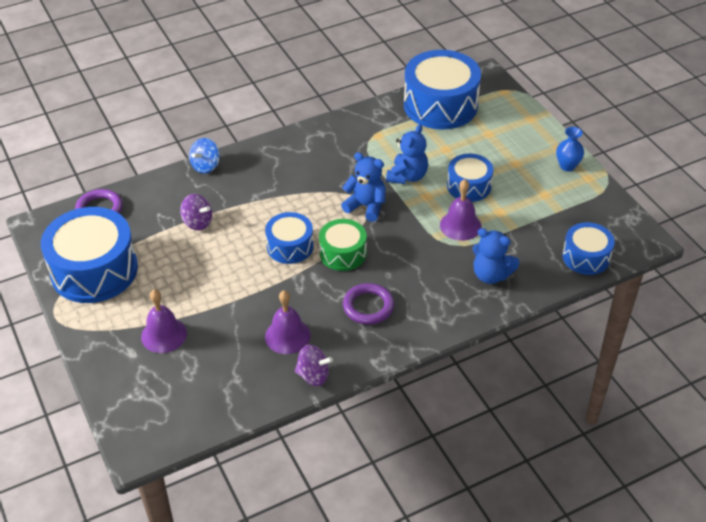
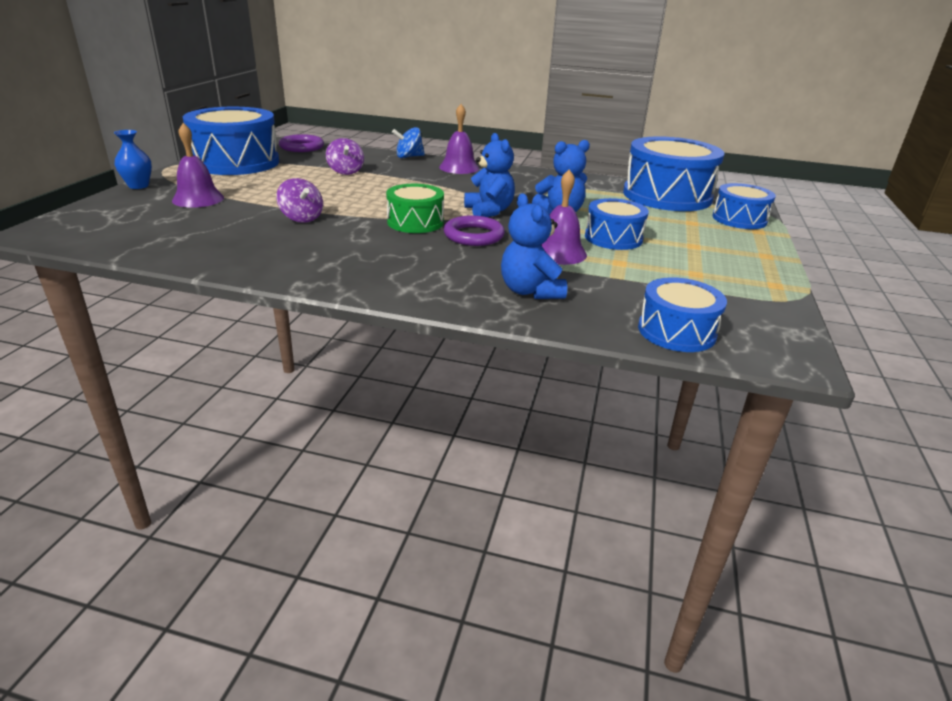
camera: 40 degrees right, 15 degrees down
(287, 336) = (270, 237): purple bell -> purple bell (459, 167)
(290, 246) = (382, 203): blue drum -> blue drum (739, 219)
(313, 375) = (233, 264): purple spinning top -> purple spinning top (301, 218)
(368, 306) = (369, 254): purple ring -> purple ring (473, 235)
(567, 166) = (758, 269): blue vase -> blue vase (138, 186)

